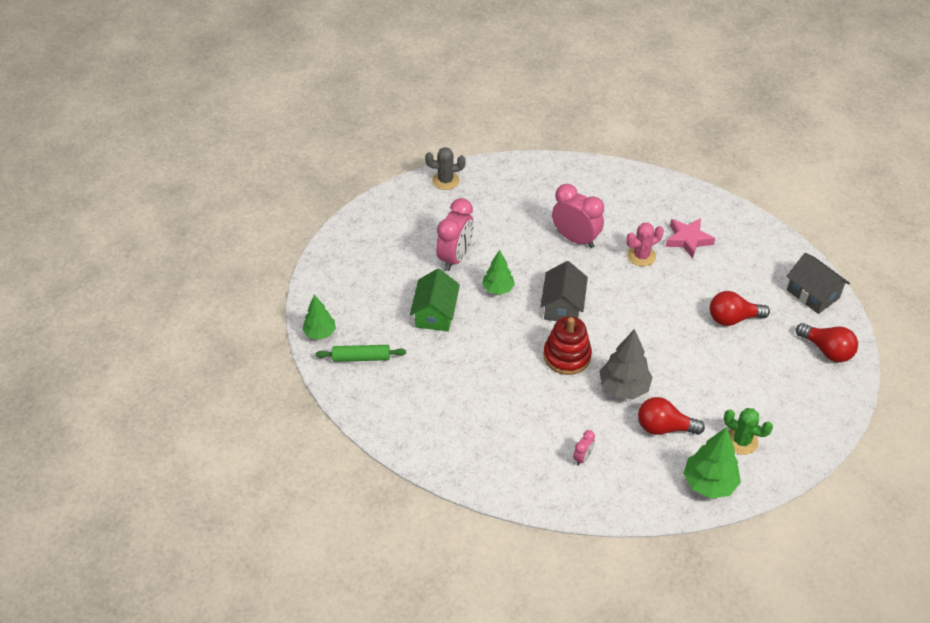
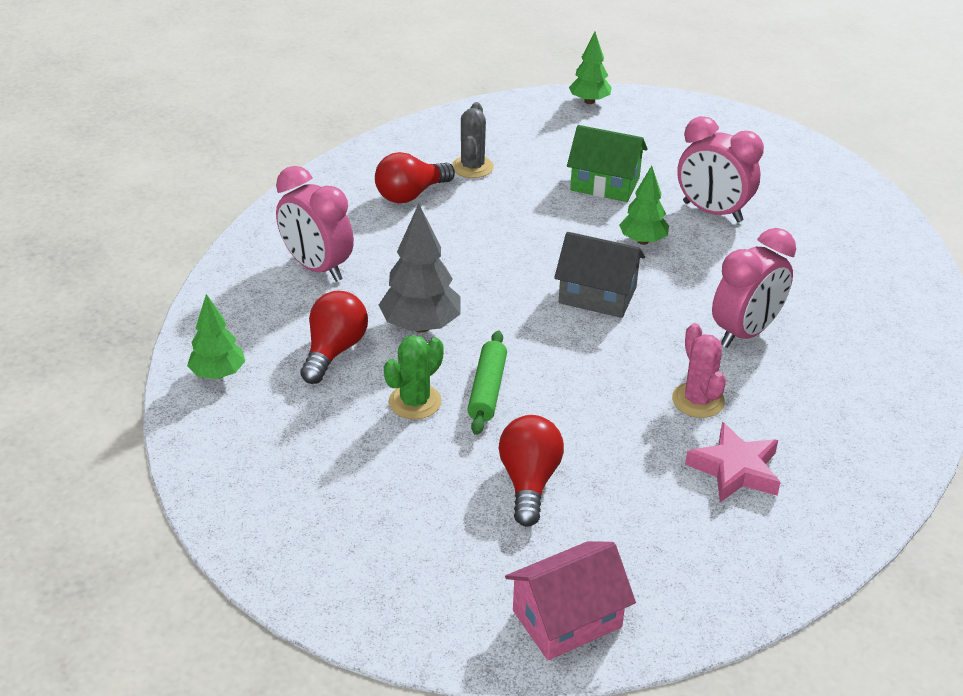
camera: 100 degrees right, 10 degrees down
(361, 357) = (542, 125): green rolling pin -> green rolling pin (487, 390)
(445, 180) = (883, 223): grey cactus -> grey cactus (472, 167)
(567, 356) = (497, 283): red stacking toy -> none
(582, 457) = (317, 268): pink clock -> pink clock, size x2.17
(709, 483) = (218, 374): green tree -> green tree, size x0.66
(741, 441) = (274, 426): green cactus -> green cactus (415, 402)
(813, 294) = (567, 619): grey house -> pink house
(827, 350) = (419, 595): red light bulb -> red light bulb (411, 195)

